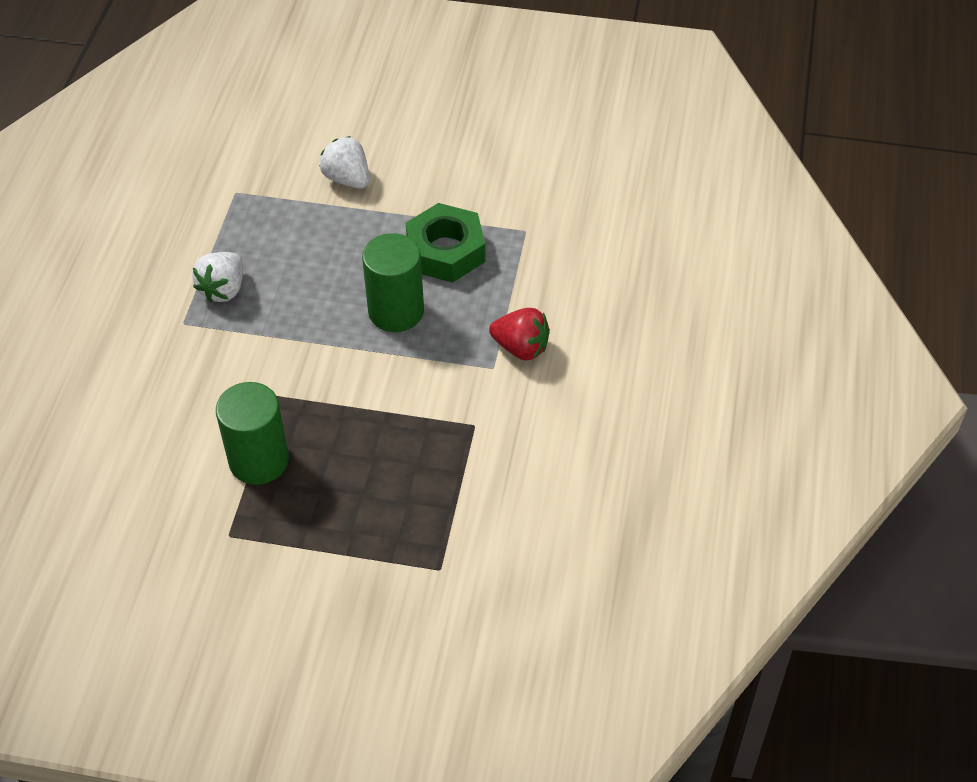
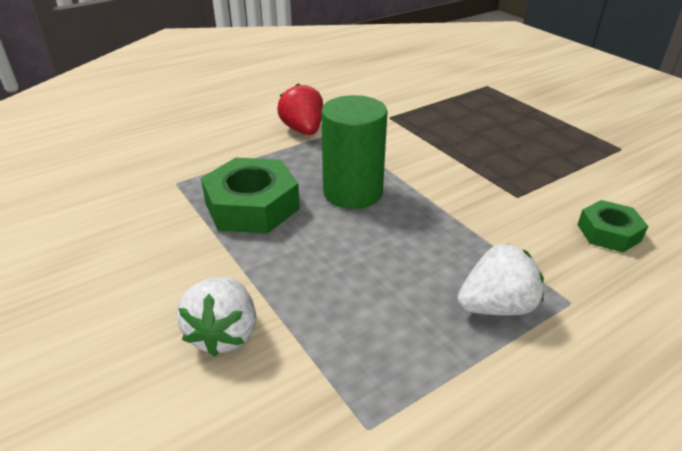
camera: 135 degrees left, 15 degrees down
(188, 402) = (608, 233): none -> green nut
(259, 460) = (566, 169): green cylinder -> none

